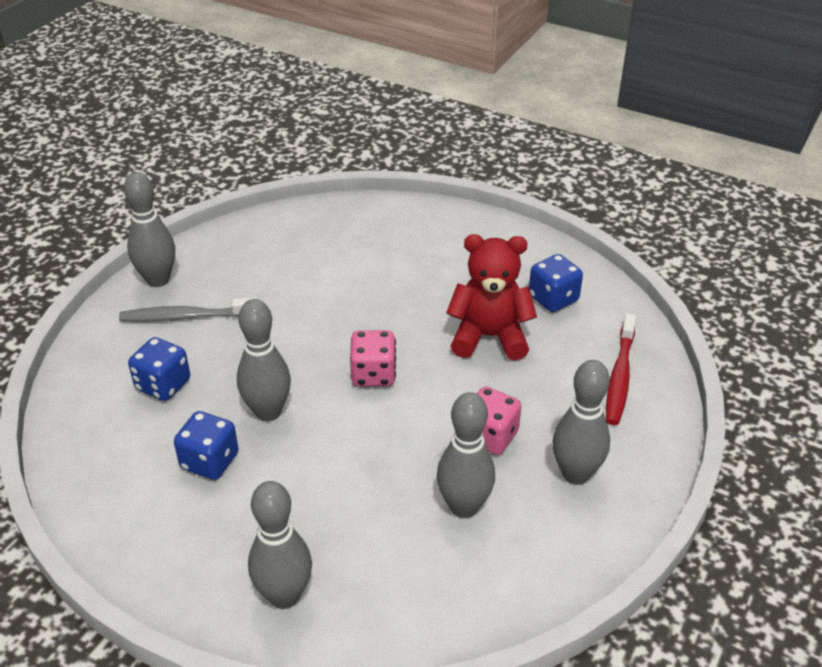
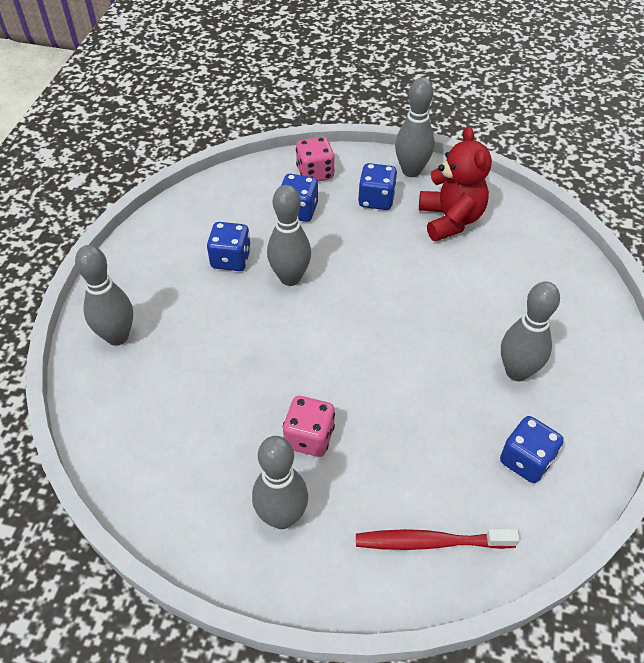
camera: 75 degrees right, 10 degrees up
(186, 317) = (376, 200): grey toothbrush -> blue dice
(373, 374) = (356, 334): pink dice -> pink dice (315, 173)
(464, 507) = (222, 433): grey bowling pin -> grey bowling pin (517, 372)
(489, 337) = (441, 412): red teddy bear -> red teddy bear (450, 220)

